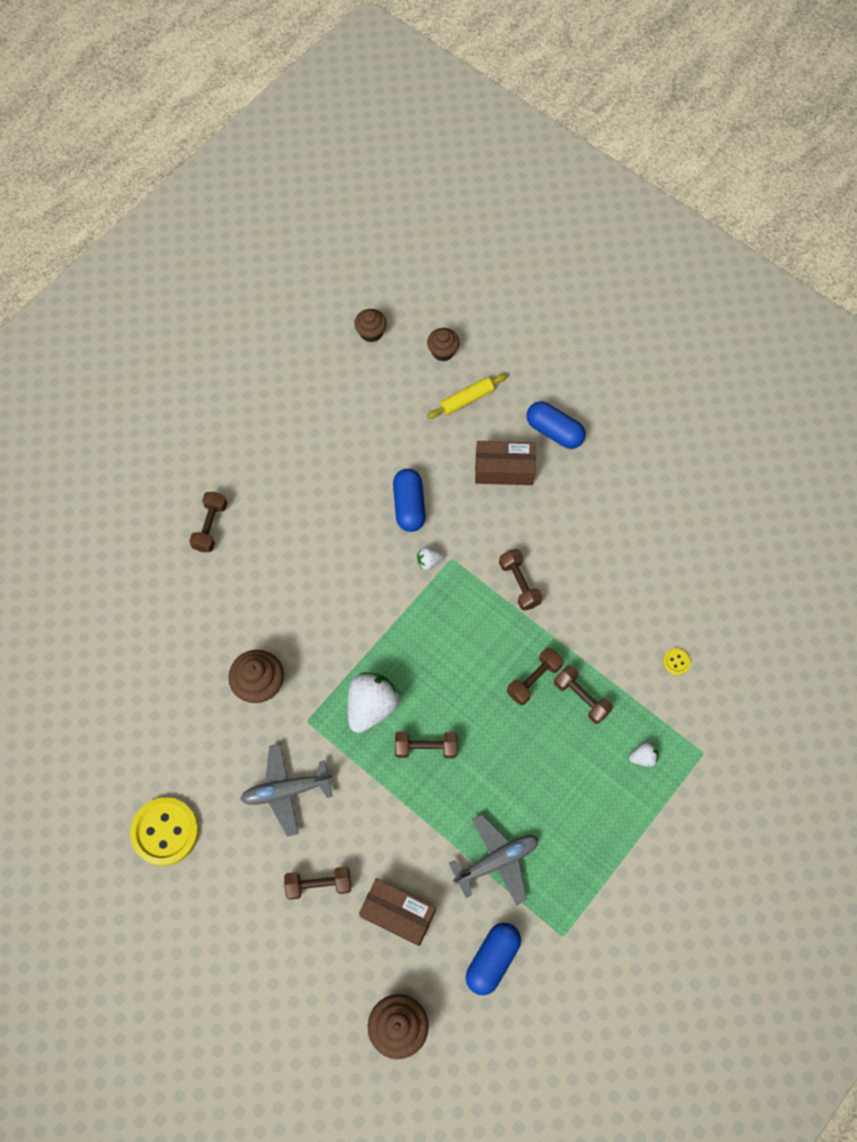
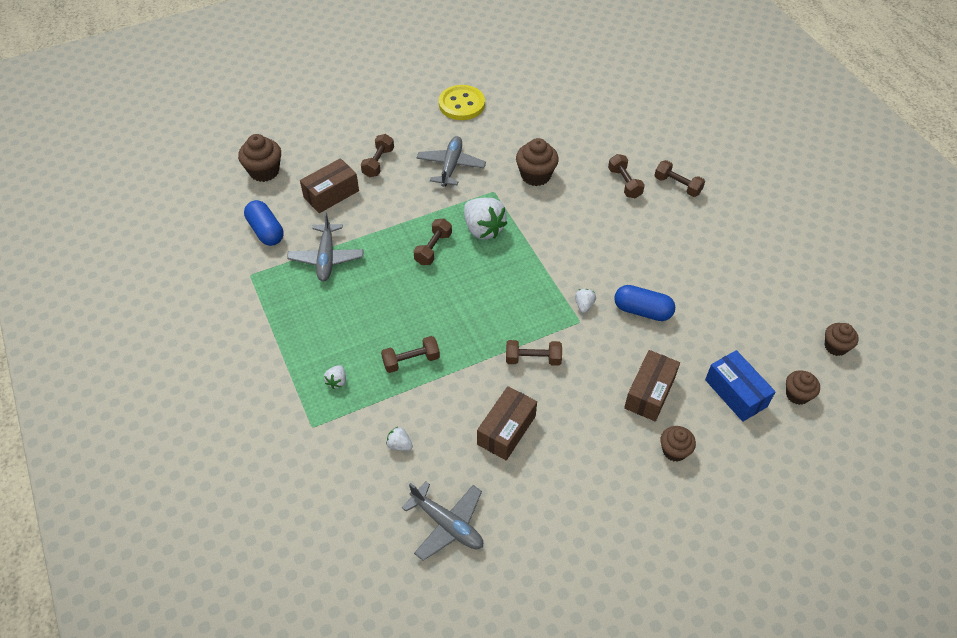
camera: 115 degrees right, 15 degrees down
(467, 400) = (736, 393): yellow rolling pin -> blue box
(534, 679) = (445, 335): brown dumbbell -> brown dumbbell (624, 183)
(554, 431) = (674, 451): blue capsule -> brown cupcake
(609, 575) = (506, 430): none -> brown box
(676, 662) = (399, 445): yellow button -> white strawberry
(726, 584) = (447, 524): none -> grey plane

